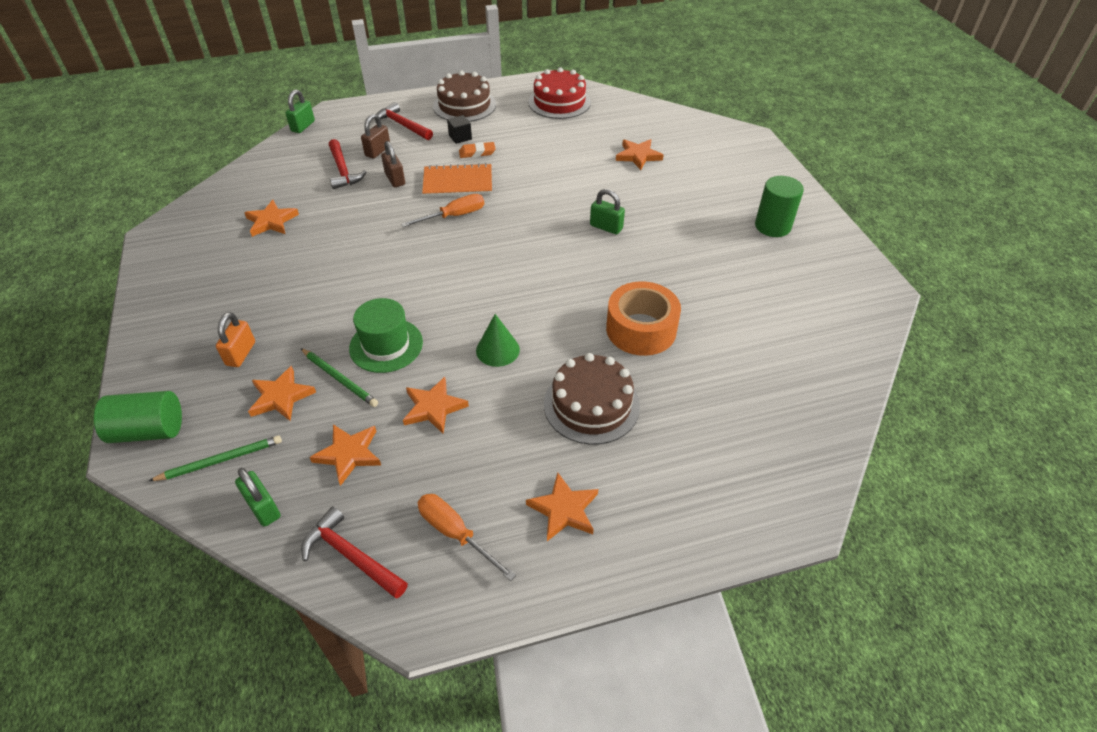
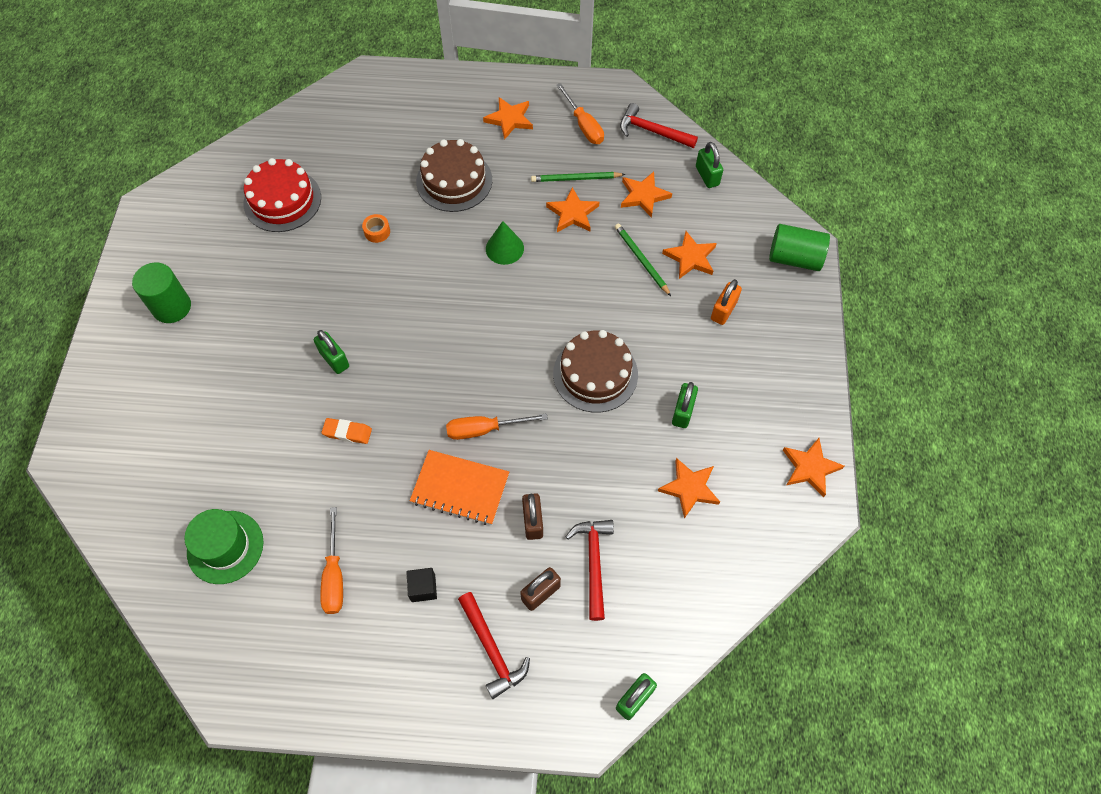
camera: 160 degrees left, 15 degrees up
(220, 460) = (737, 218): green pencil -> green pencil (575, 179)
(281, 265) = (682, 412): none -> green padlock
(351, 556) = (652, 131): red hammer -> red hammer turned 150 degrees clockwise
(386, 345) = (596, 281): green hat -> green hat (225, 547)
(464, 105) = (387, 674): brown cake -> brown cake (595, 374)
(477, 153) = (414, 543): orange eraser -> orange eraser (347, 432)
(523, 130) = (334, 575): none -> orange screwdriver
(559, 102) = (249, 632): red cake -> red cake (282, 200)
(638, 156) = (224, 467): orange star -> orange star (810, 468)
(641, 329) = (377, 232): orange tape -> orange tape, size x0.41

